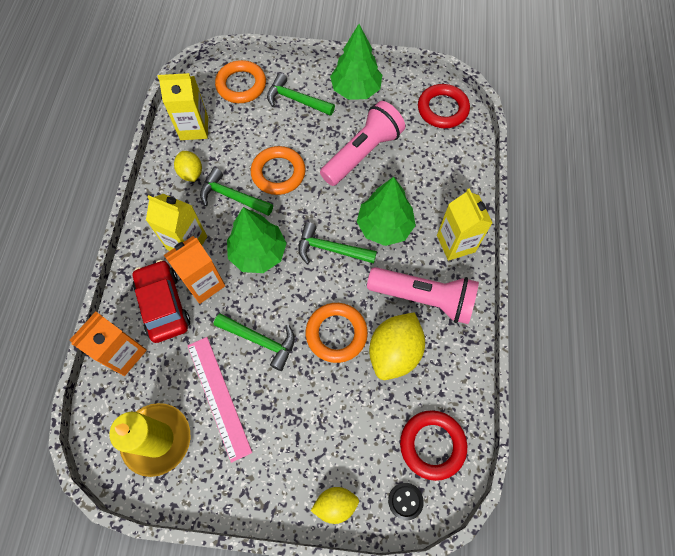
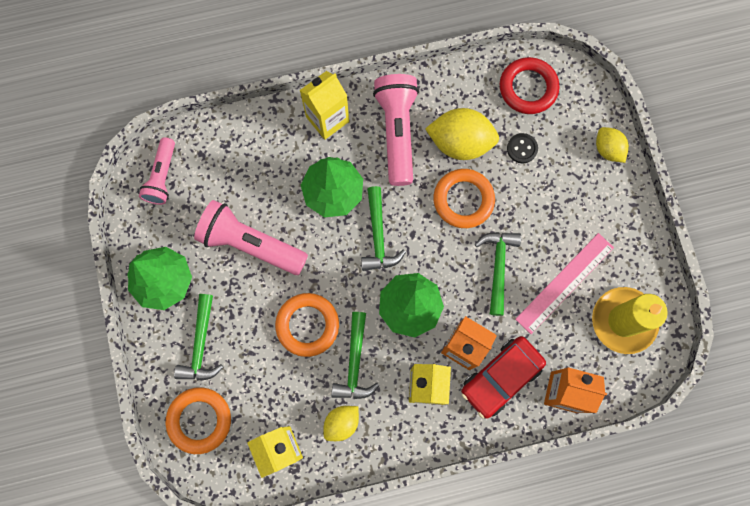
camera: 110 degrees left, 10 degrees up
(405, 501) = (581, 96): black button -> black button (522, 148)
(442, 109) = (162, 177): red ring -> pink flashlight

